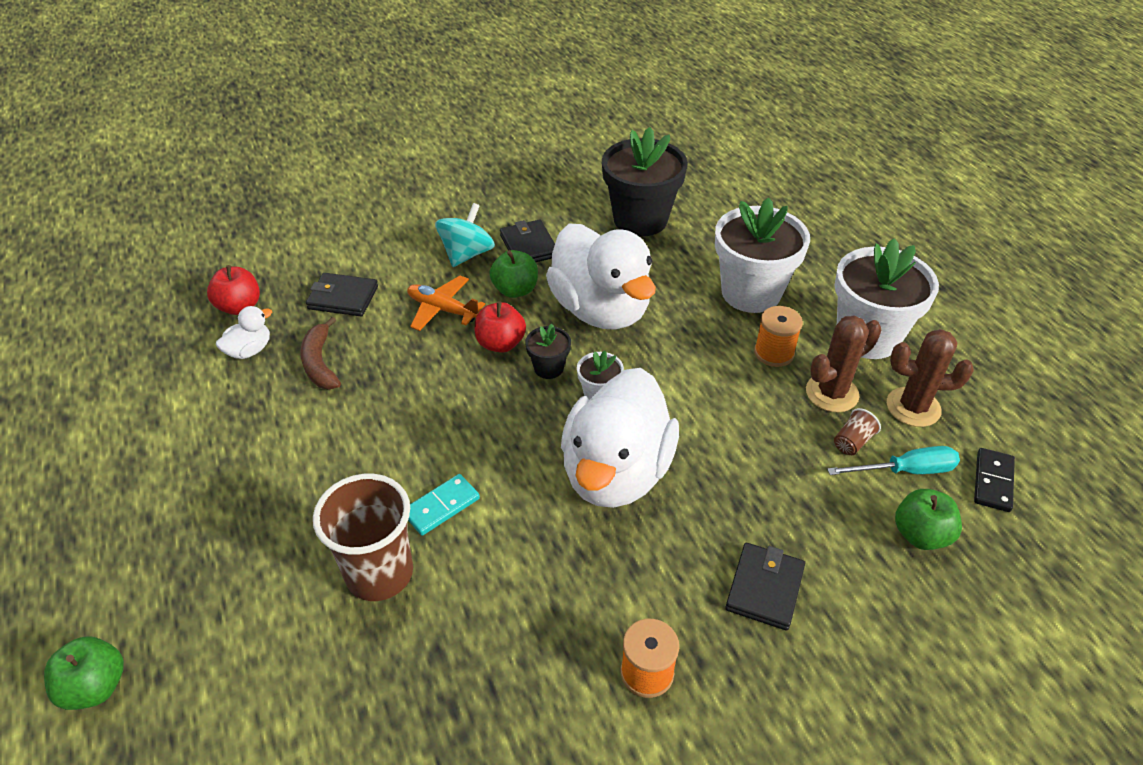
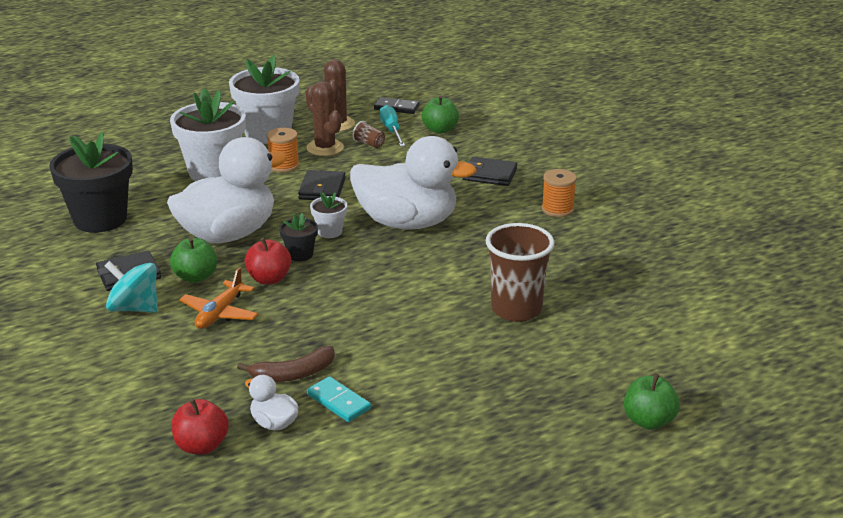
camera: 95 degrees left, 15 degrees down
(343, 298) = (195, 376): black wallet -> black wallet (322, 189)
(441, 506) = (451, 290): turquoise domino -> turquoise domino (339, 402)

